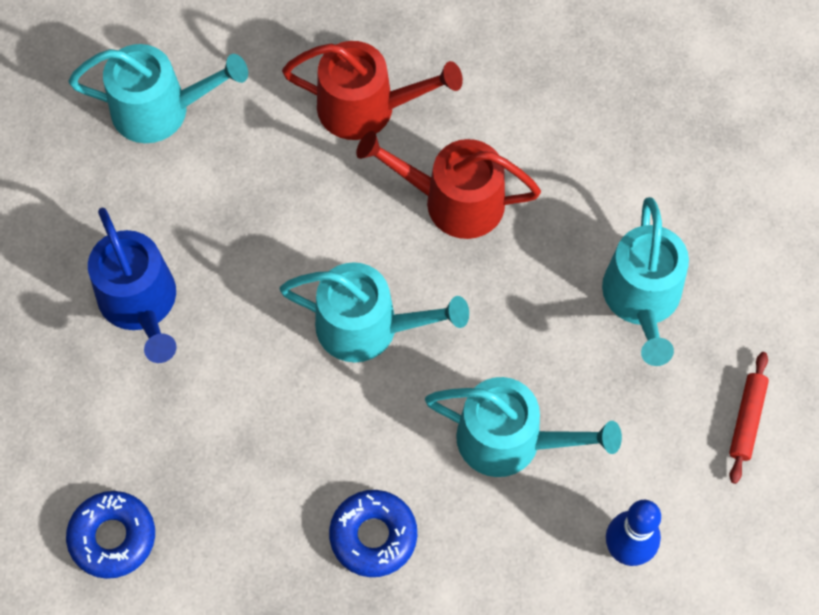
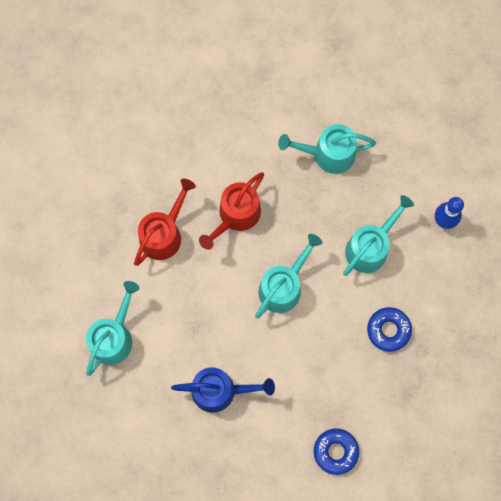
camera: 65 degrees left, 10 degrees up
(642, 299) = (328, 154): turquoise watering can -> turquoise watering can turned 150 degrees clockwise
(746, 420) = (407, 138): red rolling pin -> none

